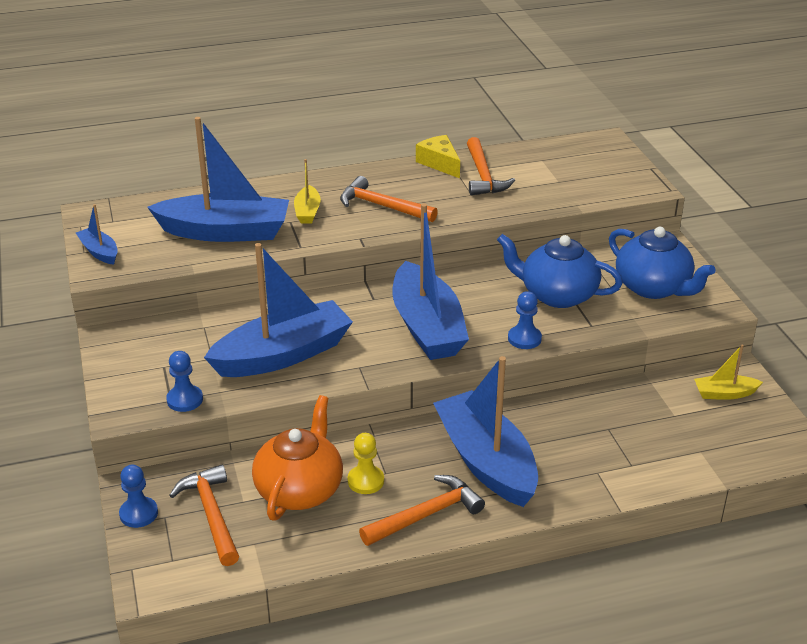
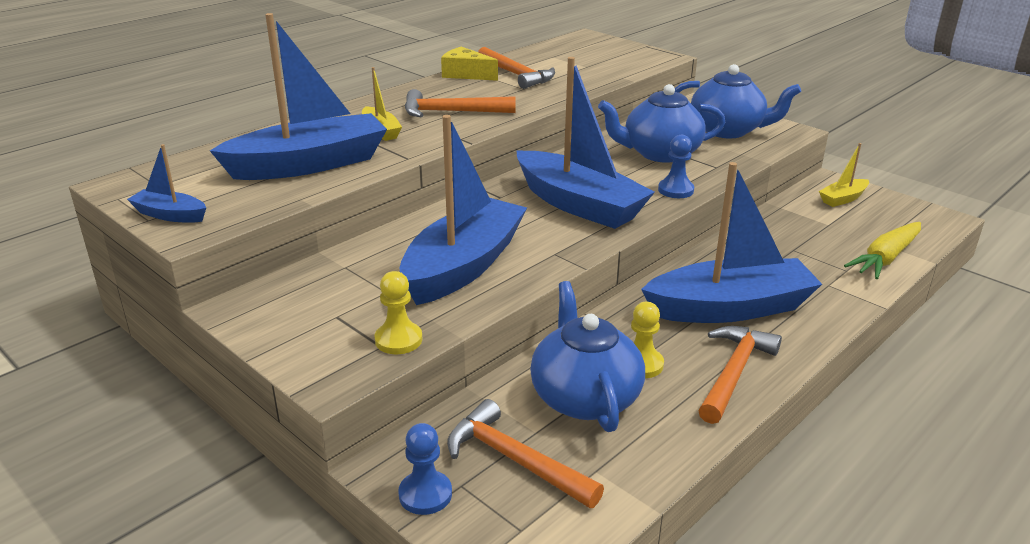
camera: 30 degrees left, 5 degrees down
(185, 400) = (398, 340): blue pawn -> yellow pawn
(300, 489) = (584, 397): orange teapot -> blue teapot
(486, 461) = (729, 308): blue boat -> blue boat turned 135 degrees clockwise
(684, 467) = (886, 258): none -> yellow carrot

